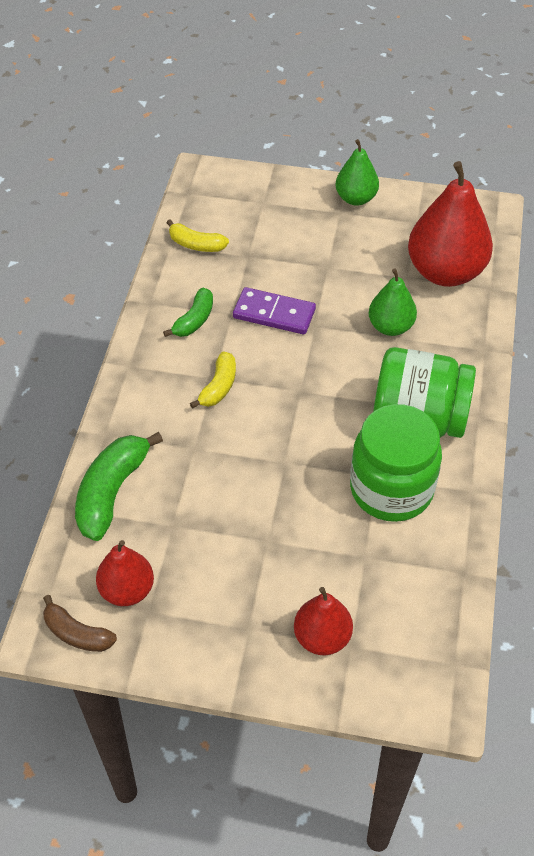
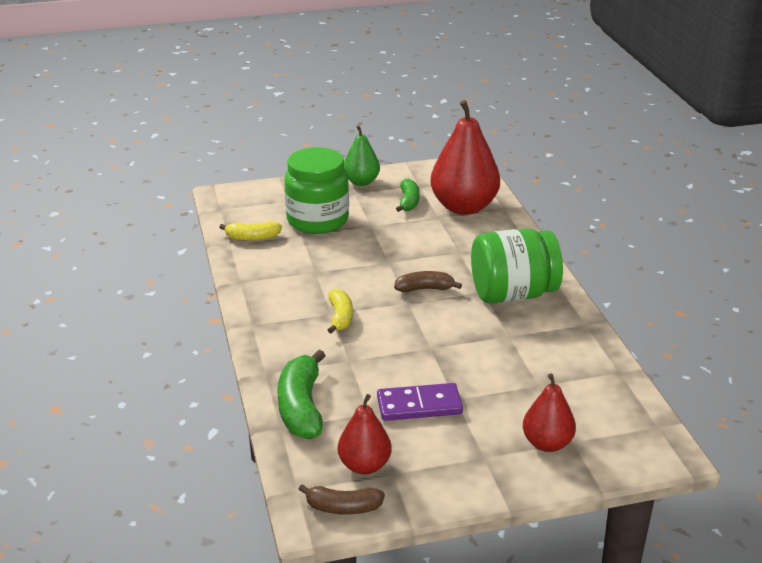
camera: 25 degrees left, 20 degrees down
(194, 320) = (287, 283): green banana -> green banana (408, 202)
(274, 314) = (350, 263): purple domino -> purple domino (419, 405)
(329, 378) = (425, 289): none -> brown banana
(390, 327) = (448, 247): green pear -> none
(391, 489) = (526, 340): green jar -> green jar (317, 220)

